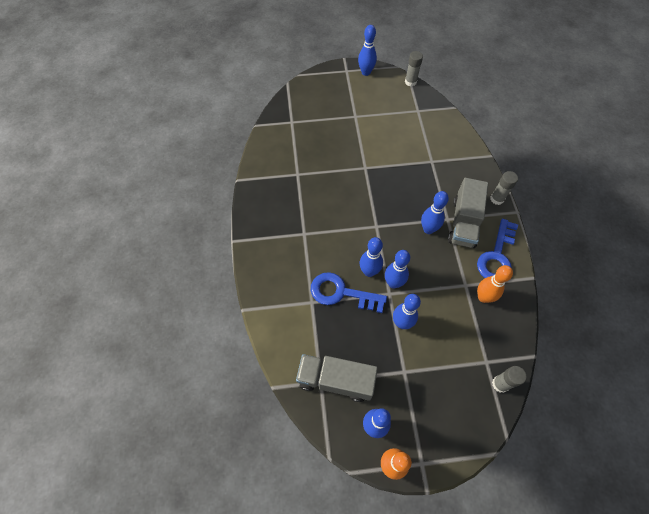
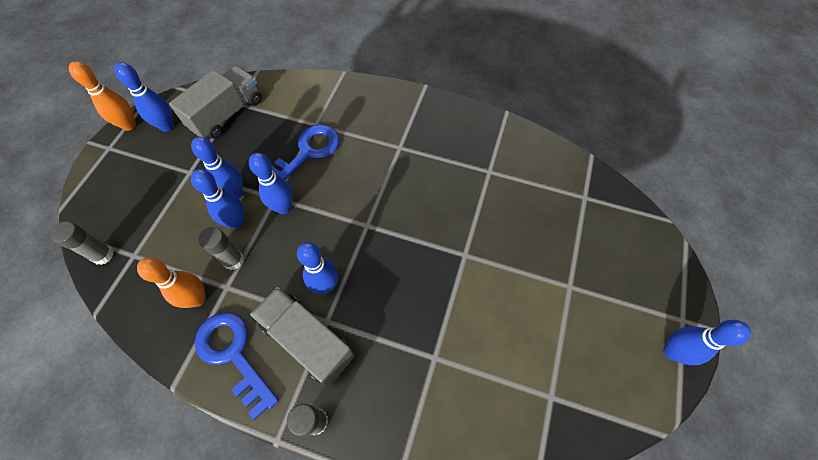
camera: 115 degrees right, 0 degrees up
(369, 272) = (313, 190): blue bowling pin -> blue bowling pin (236, 222)
(410, 82) = (629, 424): grey glue stick -> grey glue stick (233, 260)

